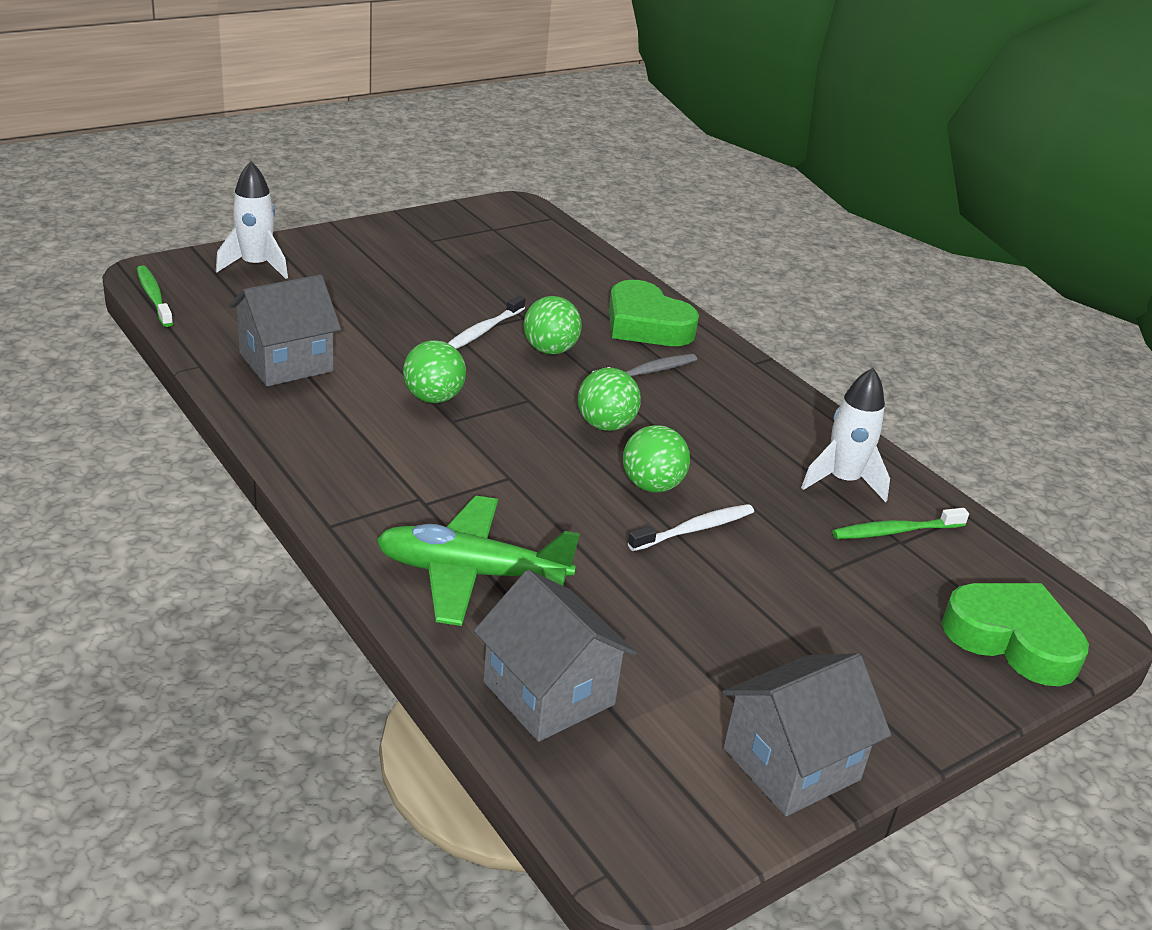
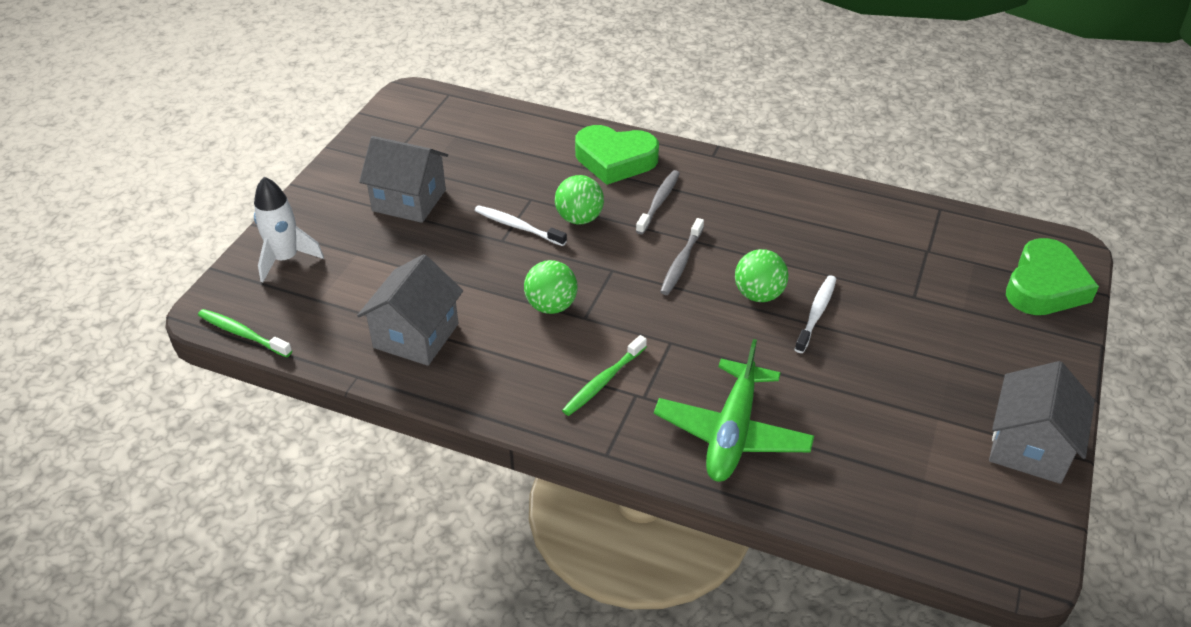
camera: 30 degrees left, 10 degrees up
(471, 573) = (732, 433): green plane -> green plane turned 45 degrees counterclockwise
(483, 331) = (518, 226): white toothbrush -> white toothbrush turned 120 degrees clockwise
(549, 693) = (867, 489): grey house -> grey house (409, 200)
(605, 425) = (681, 262): green ball -> grey toothbrush
(842, 481) = (855, 223): white rocket -> none
(895, 531) = (918, 244): green toothbrush -> green toothbrush (603, 381)
(1012, 639) = (1044, 286): green heart -> green heart turned 120 degrees clockwise

